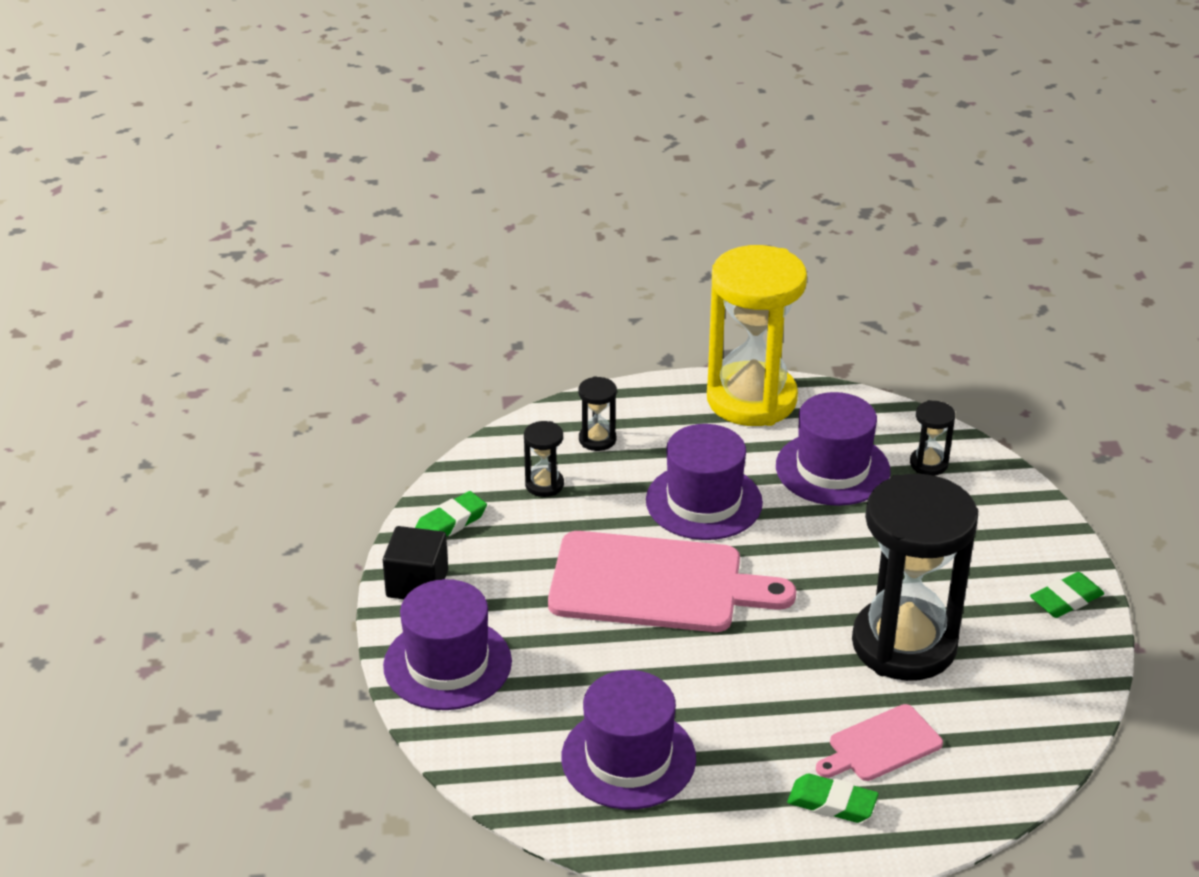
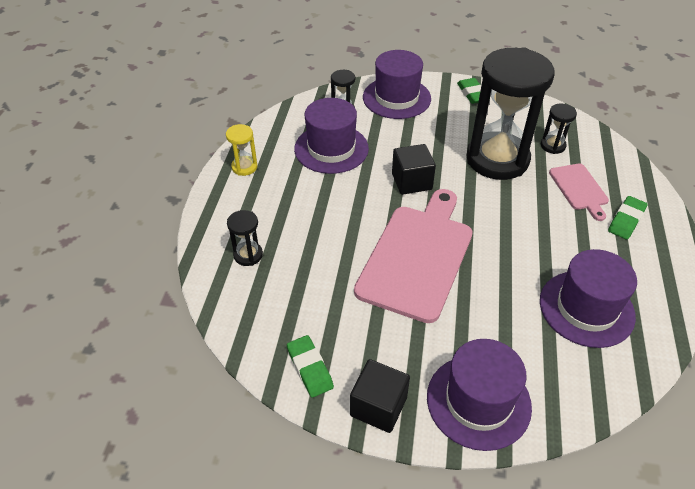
camera: 75 degrees left, 10 degrees up
(544, 485) = (287, 297): black hourglass -> black hourglass (552, 146)
(704, 502) = (340, 214): purple hat -> purple hat (396, 98)
(751, 399) = (244, 167): yellow hourglass -> yellow hourglass, size x0.41
(803, 558) = (411, 181): none -> black cube

